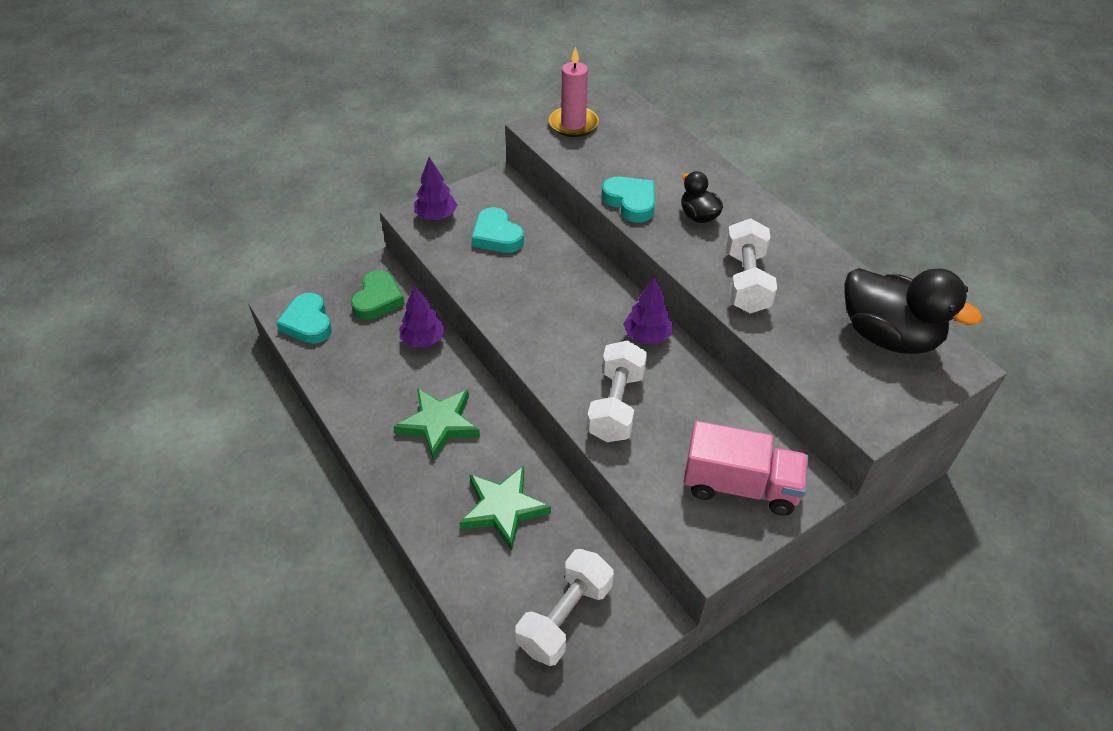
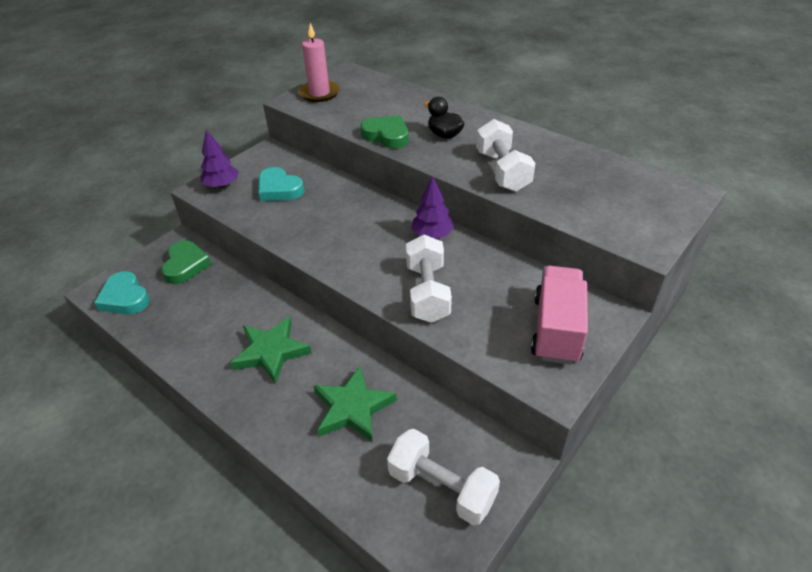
camera: 15 degrees left, 5 degrees down
(423, 340) = (236, 288): purple tree -> none
(565, 617) = (442, 487): white dumbbell -> white dumbbell turned 75 degrees counterclockwise
(630, 202) = (387, 136): turquoise heart -> green heart
(740, 486) = (556, 329): pink truck -> pink truck turned 75 degrees counterclockwise
(888, 336) = (628, 185): black duck -> none

